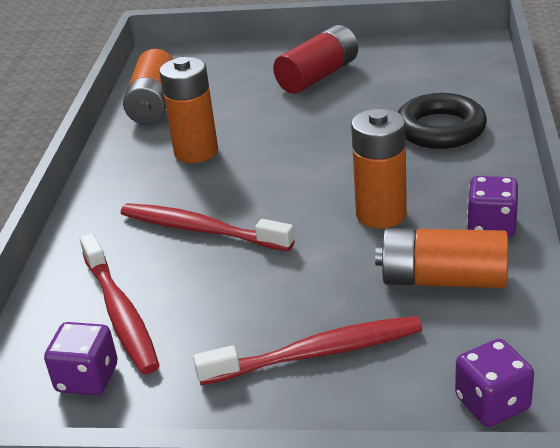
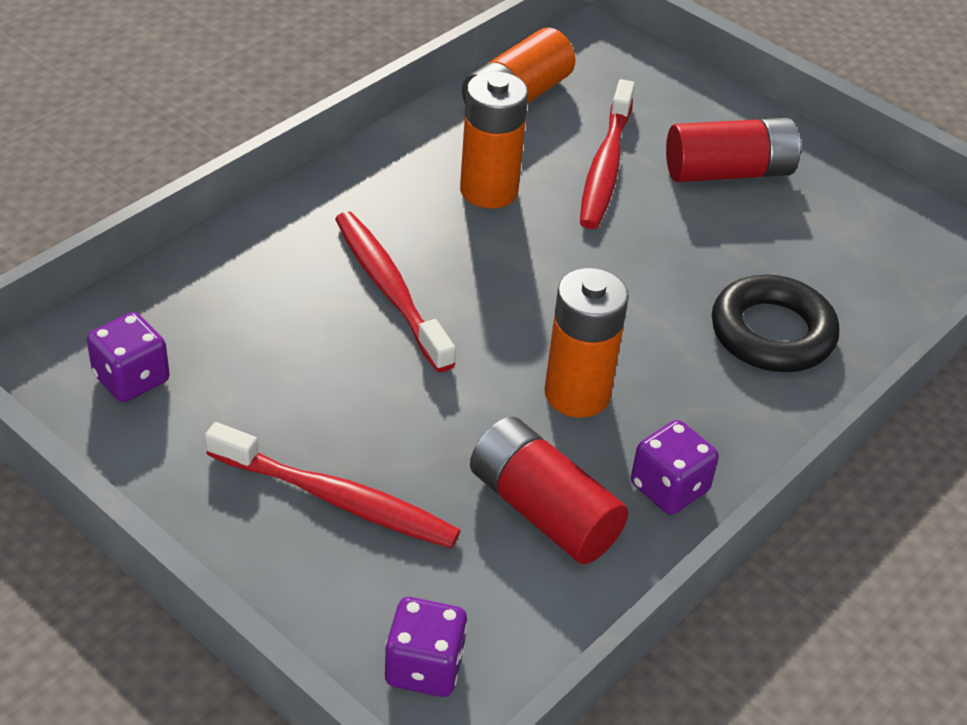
camera: 30 degrees right, 10 degrees up
(120, 312) = (225, 331): red toothbrush -> red toothbrush (606, 166)
(442, 279) = (543, 510): orange battery -> red battery

